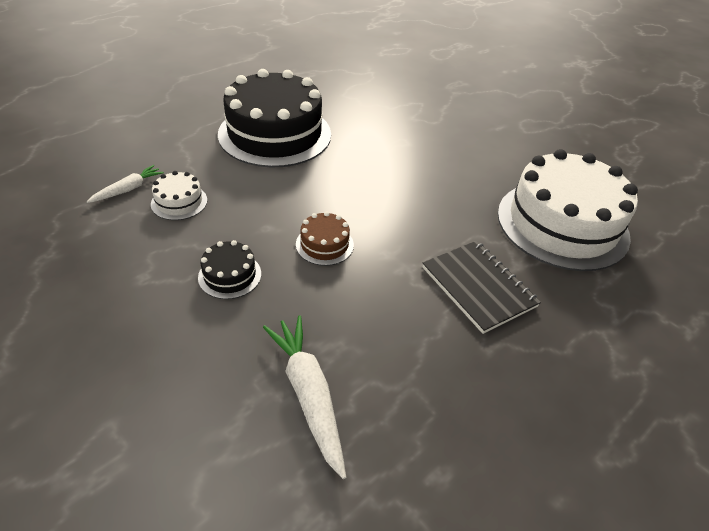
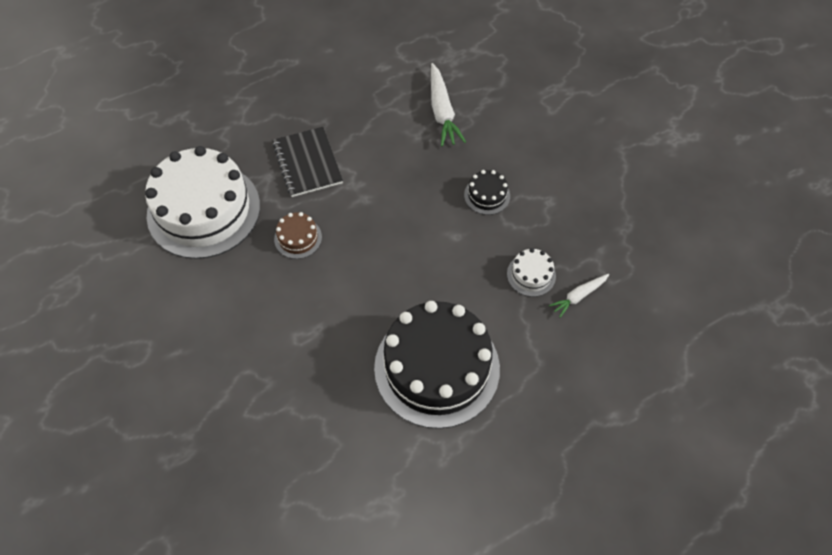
camera: 165 degrees left, 15 degrees up
(324, 244) = (412, 214): brown cake -> brown cake (298, 238)

